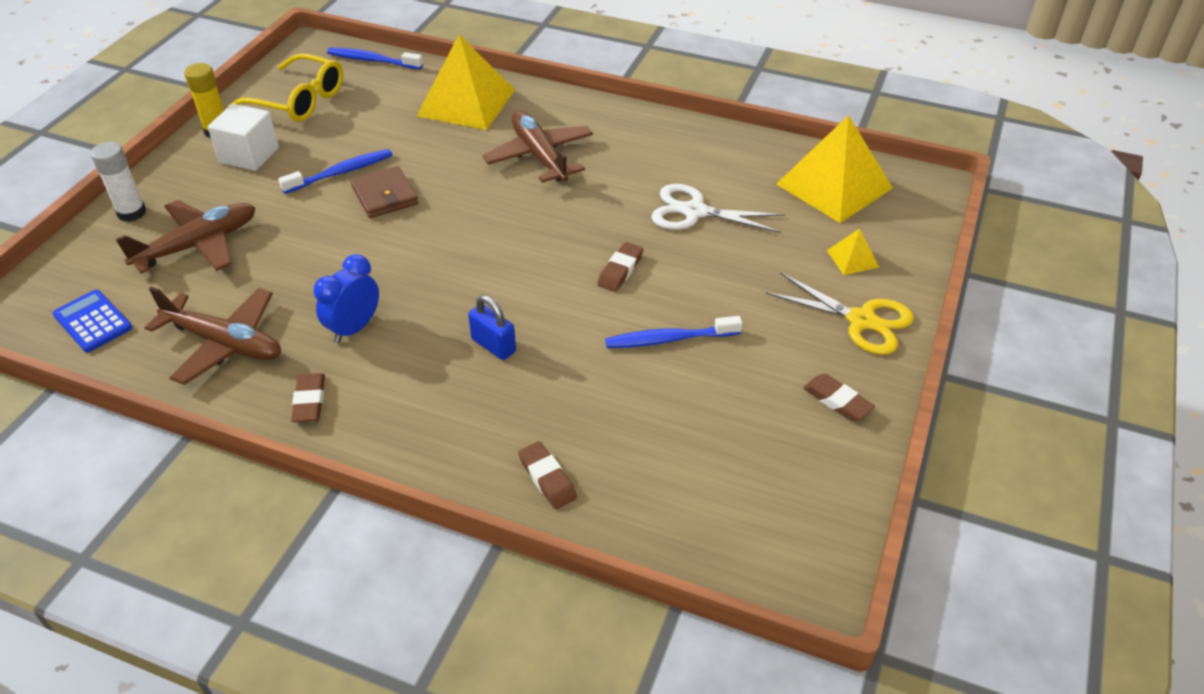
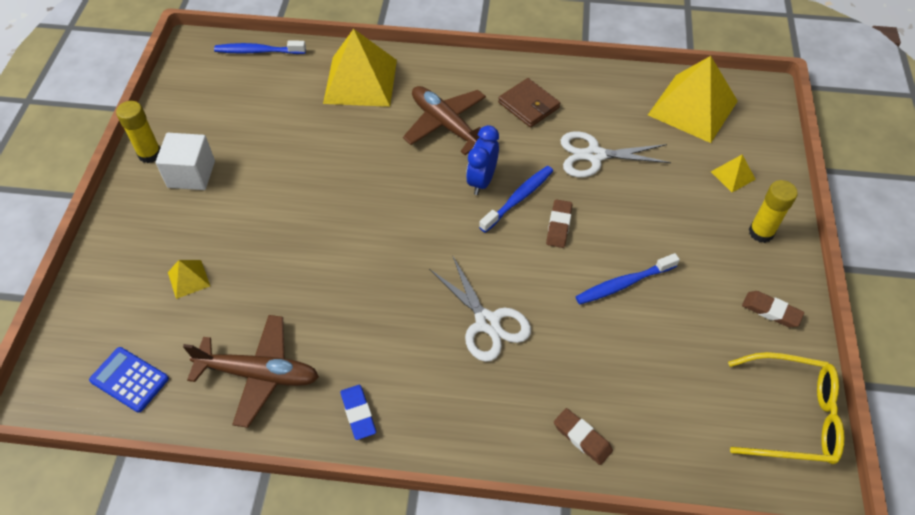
camera: 15 degrees left, 10 degrees up
(132, 213) = (111, 258): white glue stick -> none
(198, 245) = (188, 279): brown plane -> yellow pyramid
(298, 100) = (210, 107): yellow glasses -> yellow glasses (791, 416)
(309, 401) = (358, 413): brown eraser -> blue eraser
(341, 172) = (283, 176): blue toothbrush -> blue toothbrush (518, 198)
(354, 328) = (364, 332): blue clock -> blue clock (482, 181)
(385, 195) = (331, 192): brown wallet -> brown wallet (528, 105)
(493, 345) = (487, 322): blue padlock -> white scissors
(861, 320) = (761, 232): yellow scissors -> yellow glue stick

